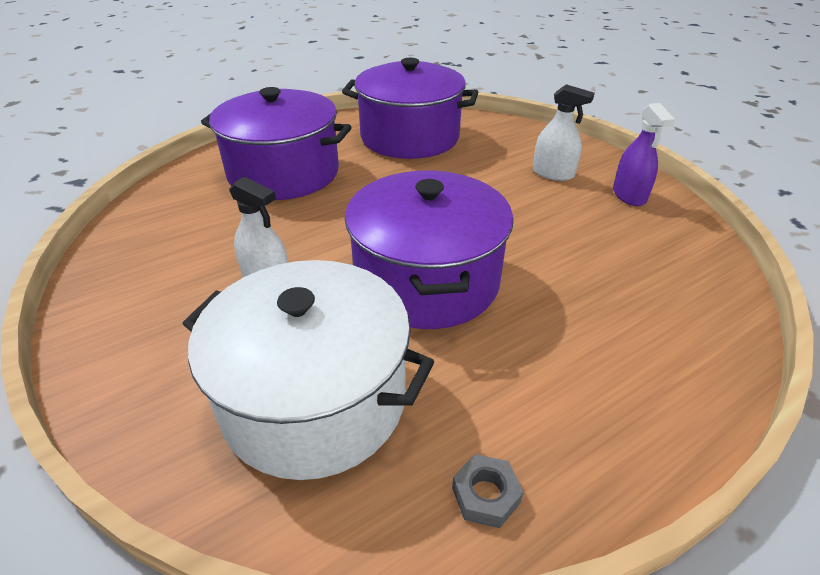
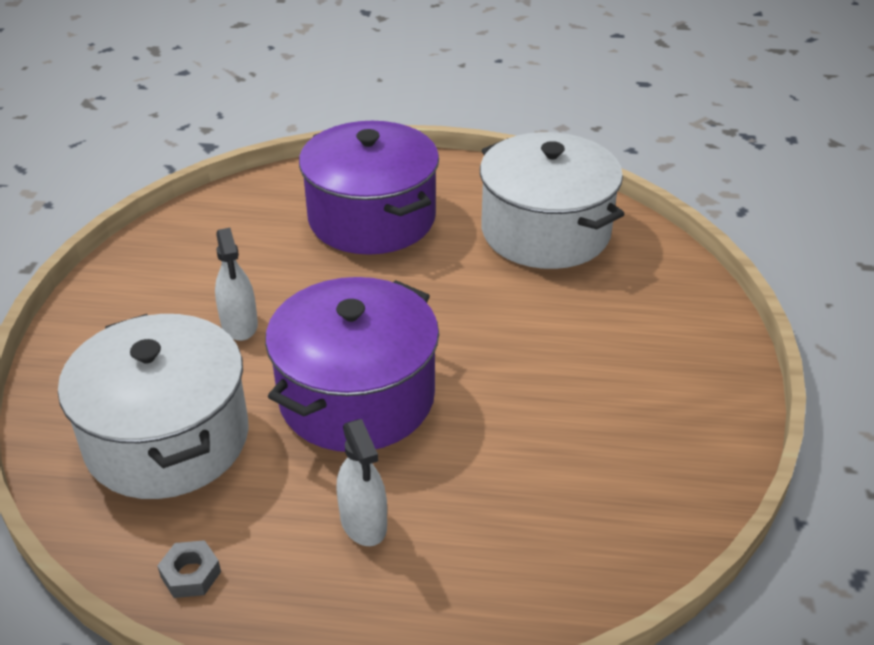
camera: 40 degrees right, 0 degrees up
(410, 137) = (545, 231): purple pot -> white pot
(553, 173) = (639, 355): white spray bottle -> white spray bottle (363, 522)
(629, 195) = (687, 427): purple spray bottle -> none

